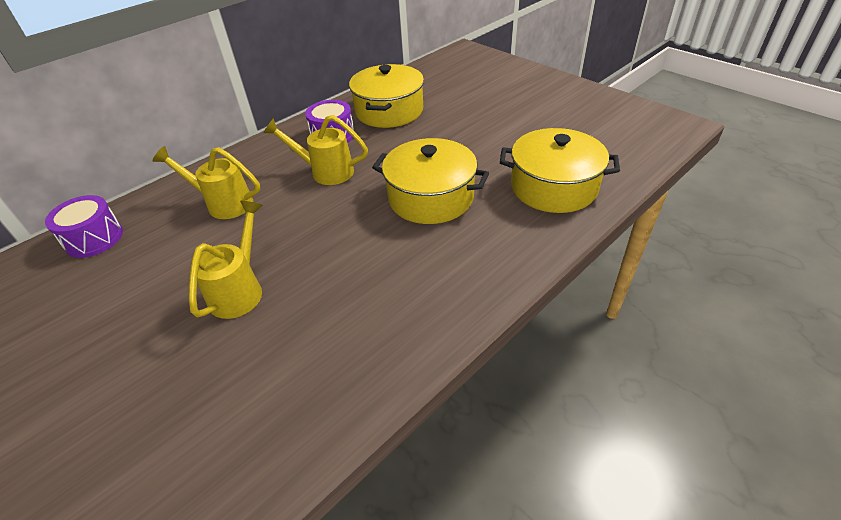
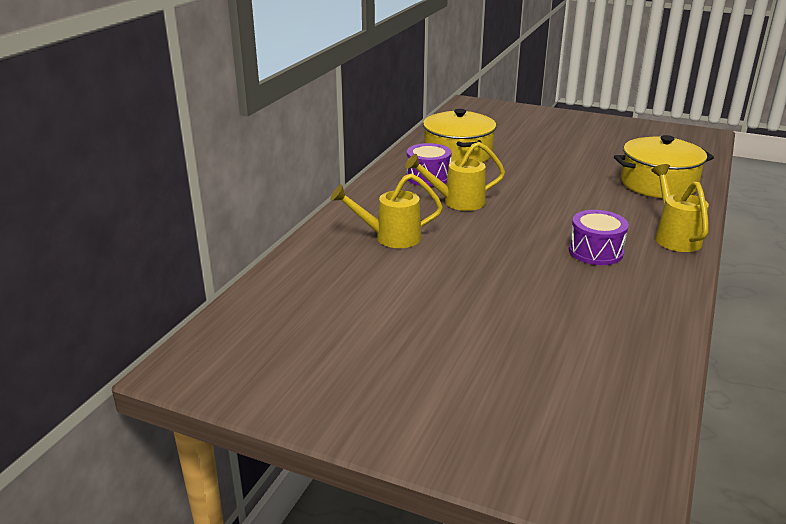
camera: 25 degrees left, 15 degrees down
(94, 238) = (294, 282): purple drum -> purple drum (595, 251)
(240, 290) = (490, 286): yellow watering can -> yellow watering can (674, 237)
(430, 197) = (571, 204): yellow pot -> none

